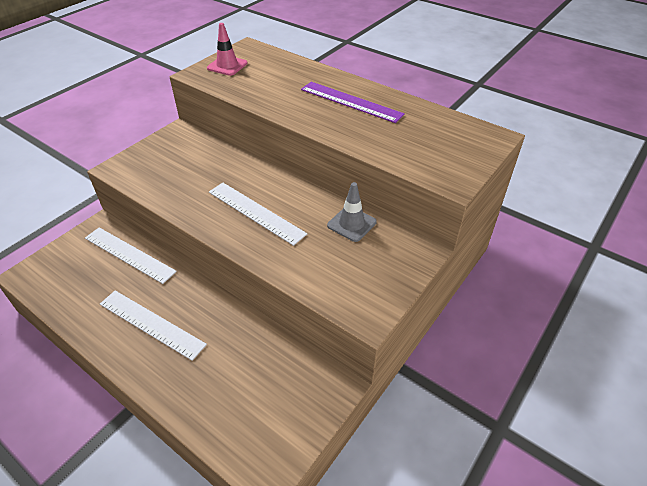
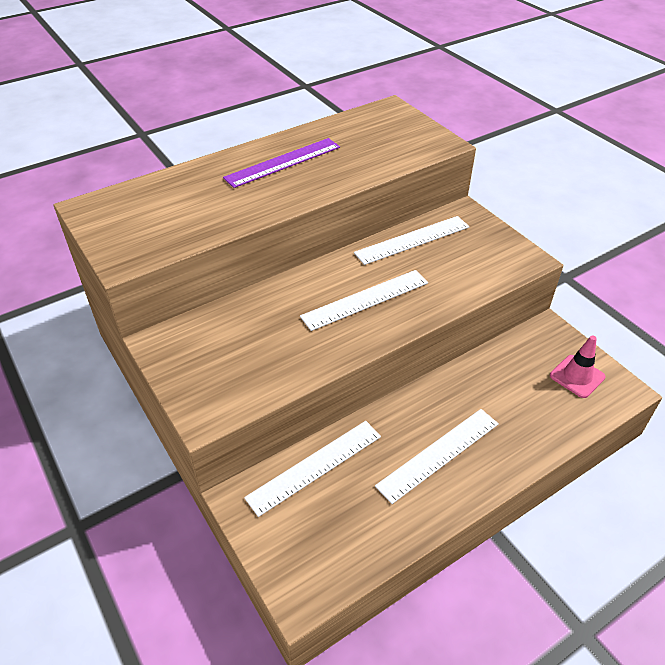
camera: 70 degrees left, 0 degrees up
(227, 66) = (126, 232): pink traffic cone -> pink traffic cone (577, 376)
(351, 224) = (412, 240): grey traffic cone -> white ruler

